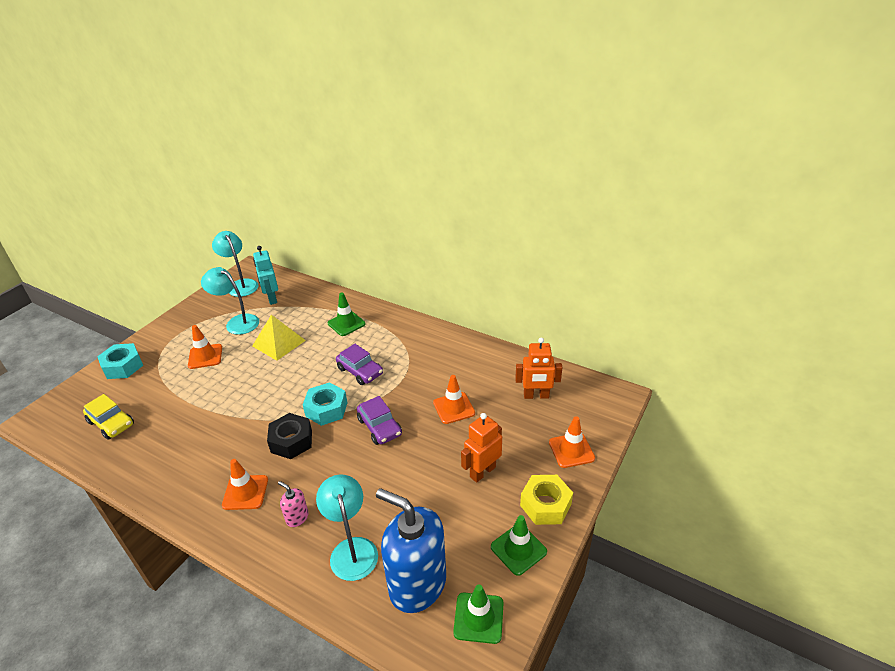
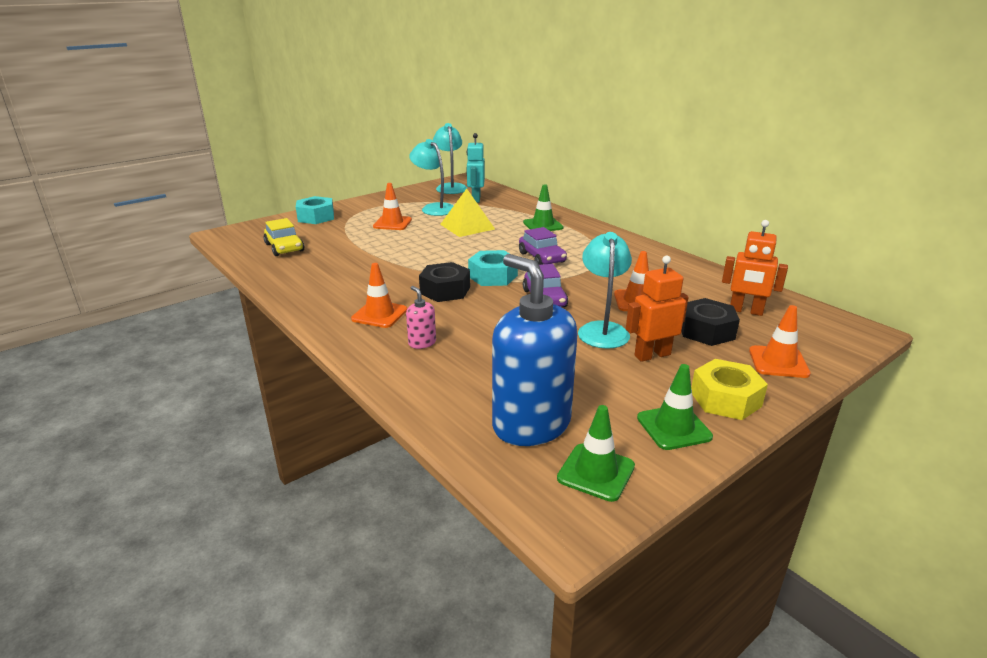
camera: 20 degrees right, 10 degrees down
(352, 549) = (468, 379): turquoise lamp -> turquoise lamp (602, 329)
(514, 429) = (706, 331): none -> black nut

